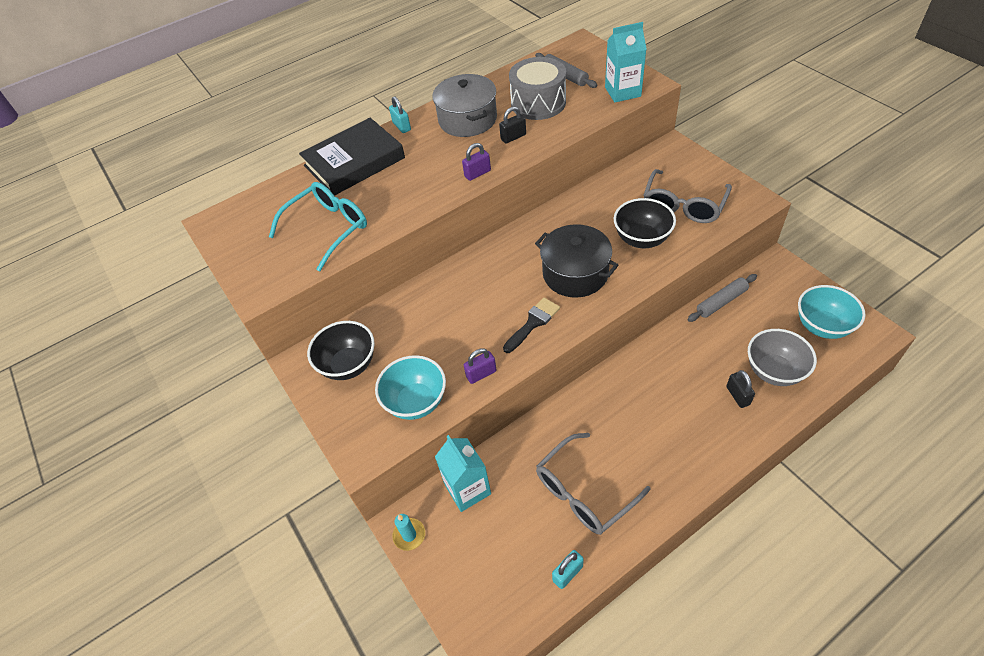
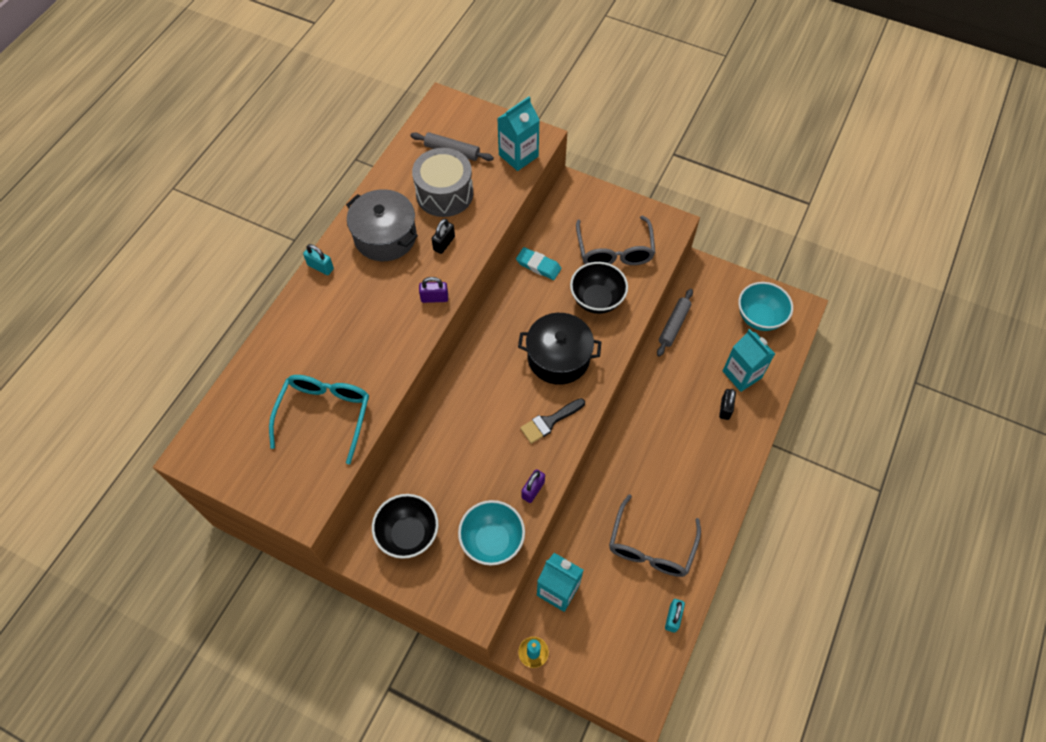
camera: 35 degrees left, 10 degrees up
(354, 162) = (298, 327): black book -> none
(477, 173) = (434, 298): purple padlock -> purple padlock turned 60 degrees clockwise
(533, 323) = (549, 422): black brush -> black brush turned 135 degrees counterclockwise
(601, 196) = (538, 266): none -> turquoise eraser
(737, 396) = (725, 408): black padlock -> black padlock turned 60 degrees clockwise
(774, 371) = (742, 374): grey bowl -> turquoise carton

